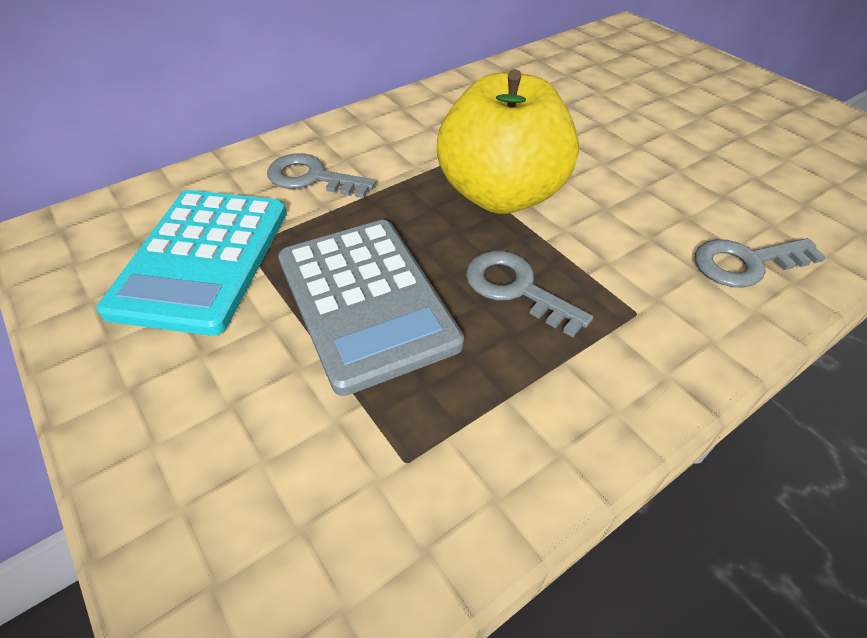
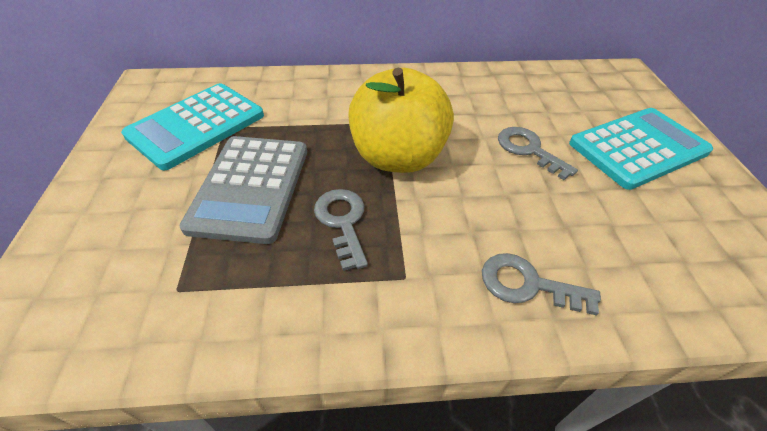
camera: 30 degrees right, 0 degrees up
(312, 178) = (297, 101): grey key -> grey key (528, 150)
(709, 97) = (638, 148): none -> turquoise calculator

